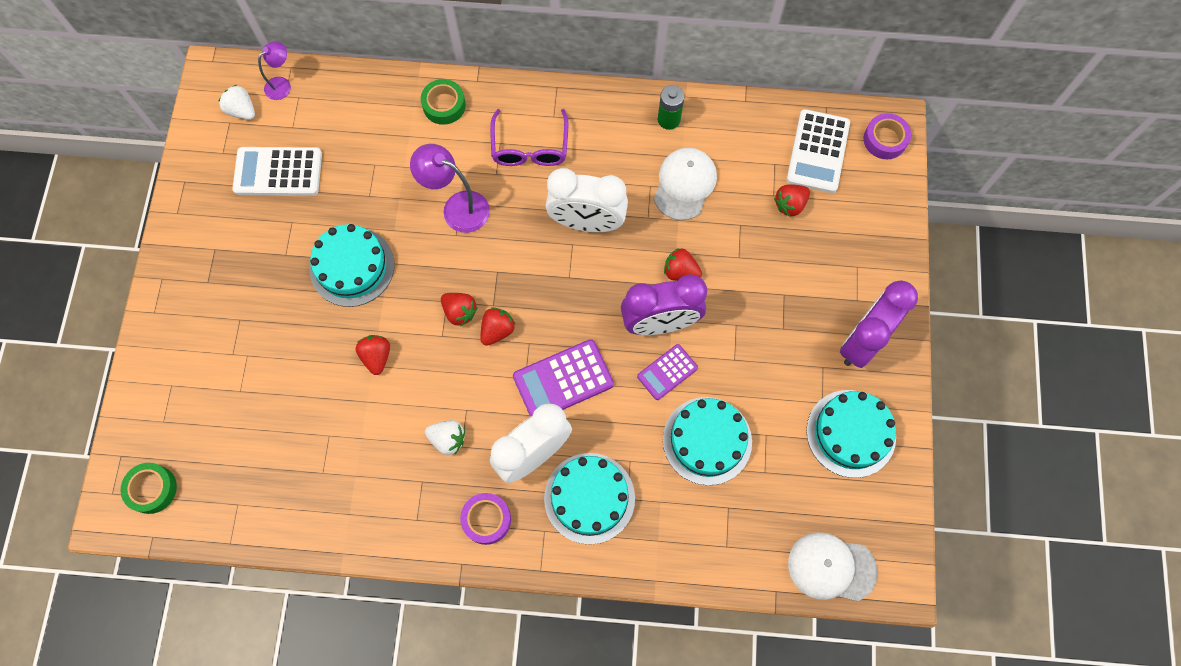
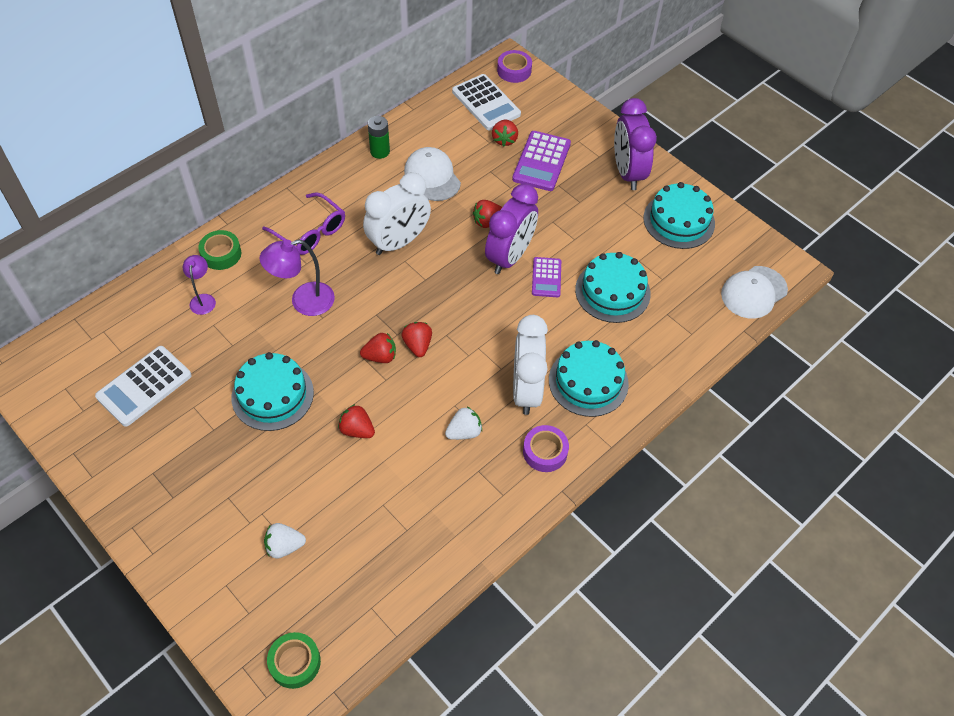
camera: 50 degrees left, 15 degrees down
(242, 110) = (66, 373): white strawberry -> white strawberry (284, 546)
(282, 84) = (80, 333): purple lamp -> purple lamp (203, 299)
(563, 380) = (492, 335): purple calculator -> purple calculator (541, 161)

